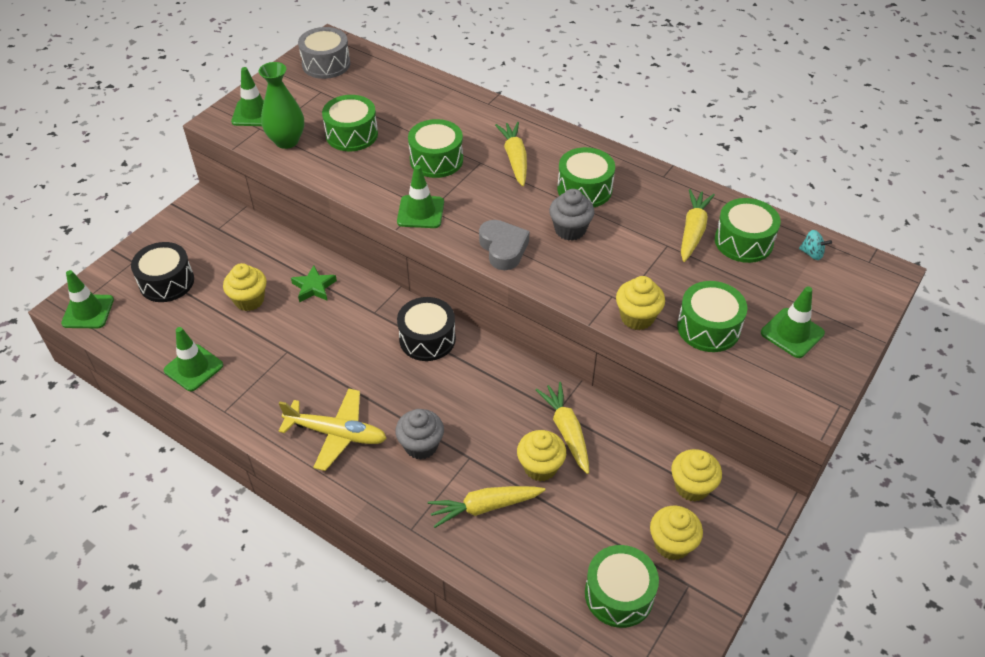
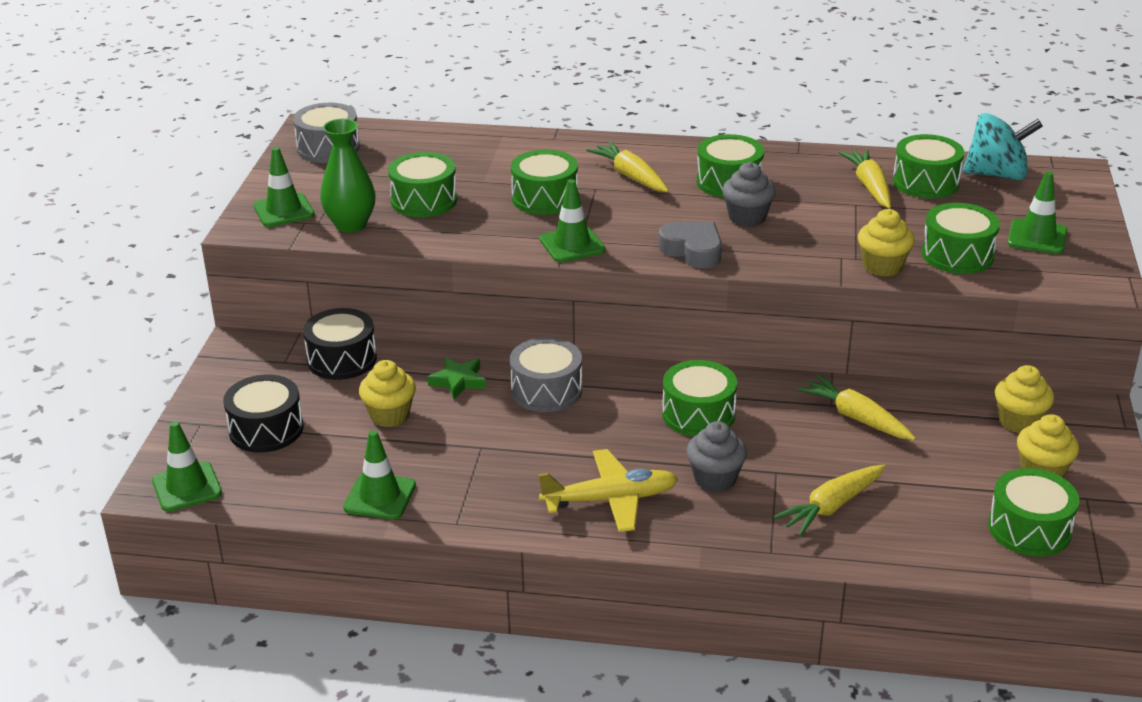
camera: 25 degrees left, 15 degrees down
(365, 318) = (546, 390): none -> grey drum
(427, 339) = (634, 387): black drum -> black drum (342, 359)
(453, 381) = (698, 414): none -> green drum
(540, 467) = (857, 455): yellow cupcake -> none
(812, 253) = (997, 174): turquoise spinning top -> turquoise spinning top, size x2.28

